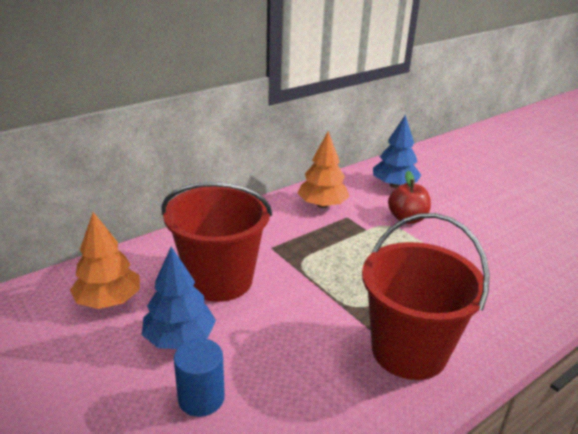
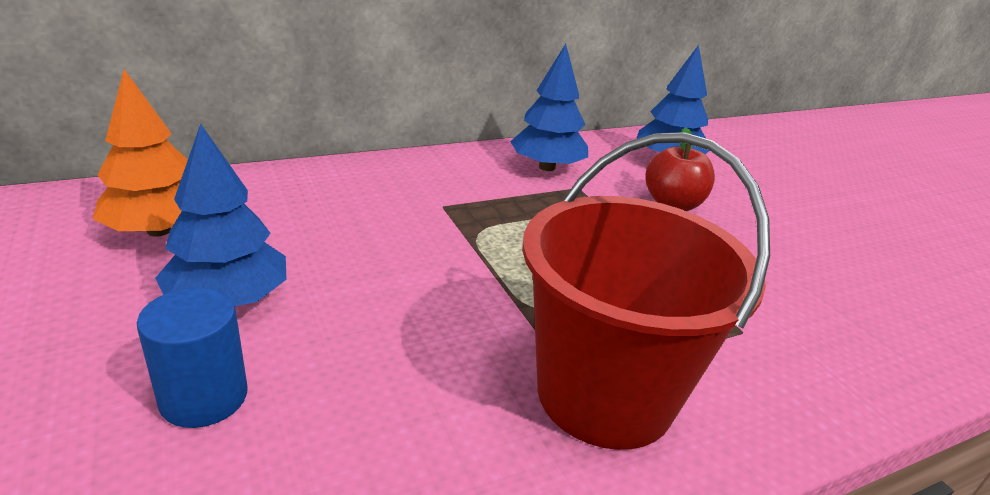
camera: 10 degrees right, 0 degrees up
(220, 280) = (340, 233): red bucket -> none
(322, 205) = (547, 167): orange tree -> blue tree

